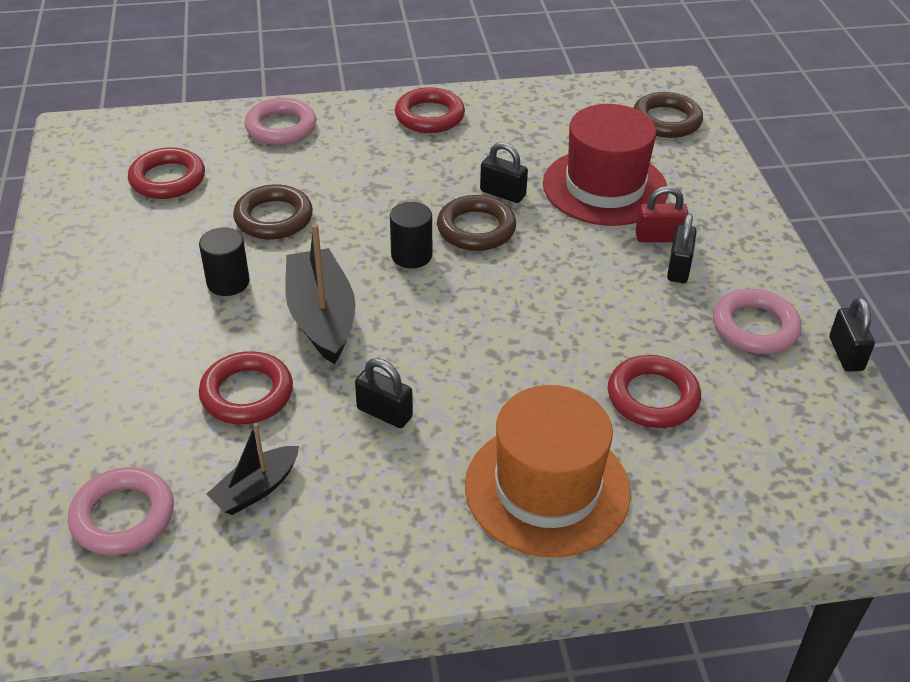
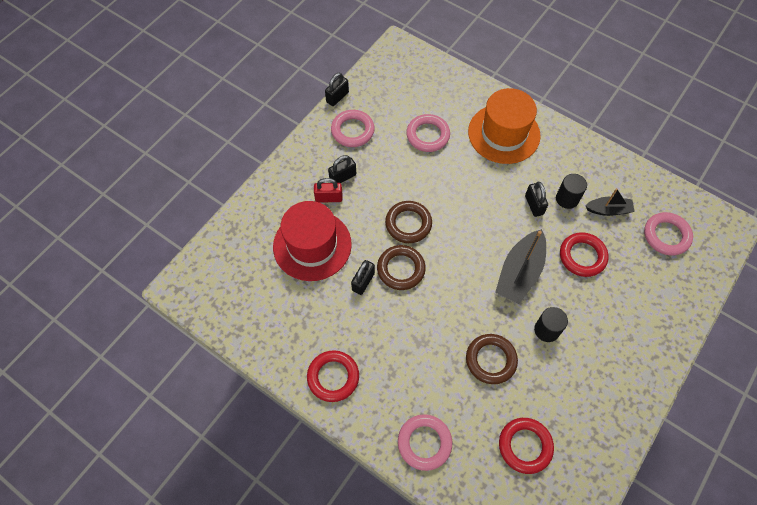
camera: 135 degrees left, 20 degrees up
(411, 255) = (447, 277): black cylinder -> black cylinder (567, 199)
(503, 193) = (363, 282): black padlock -> black padlock turned 45 degrees clockwise
(652, 397) = (427, 135): red ring -> pink ring
(659, 237) = (329, 198): red padlock -> red padlock turned 45 degrees counterclockwise
(666, 120) = (222, 263): brown ring -> brown ring (408, 224)

